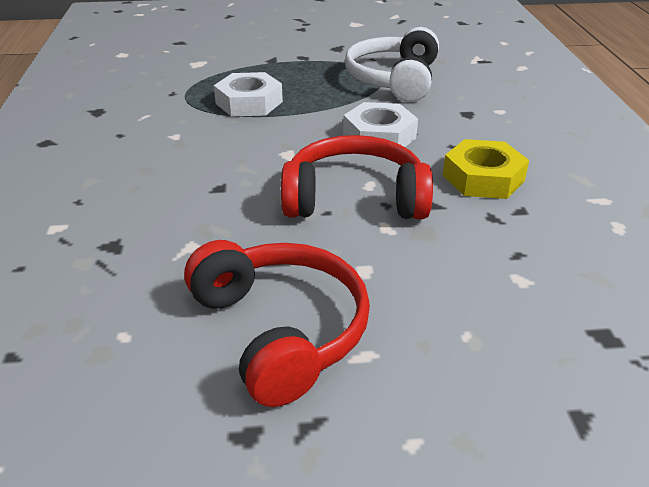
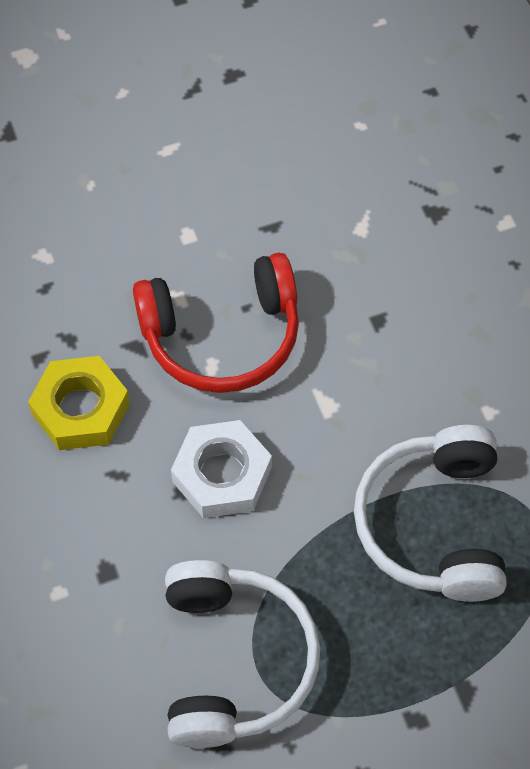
camera: 165 degrees right, 25 degrees up
(249, 102) = (434, 524): white nut -> white headphones
(280, 330) = (240, 156): red headphones -> none

